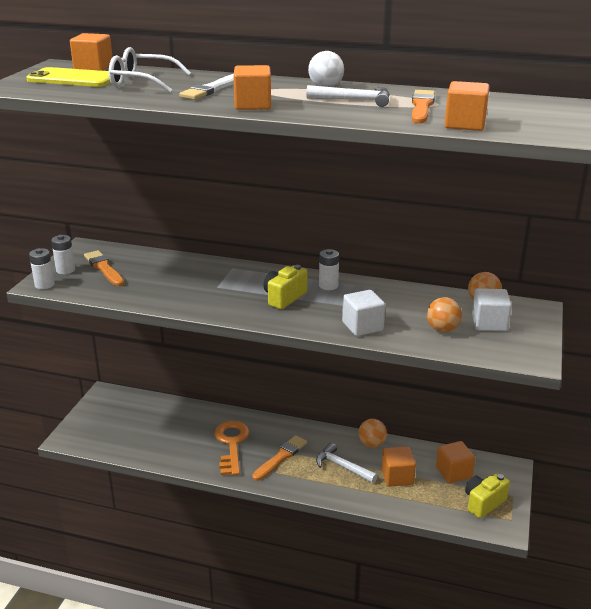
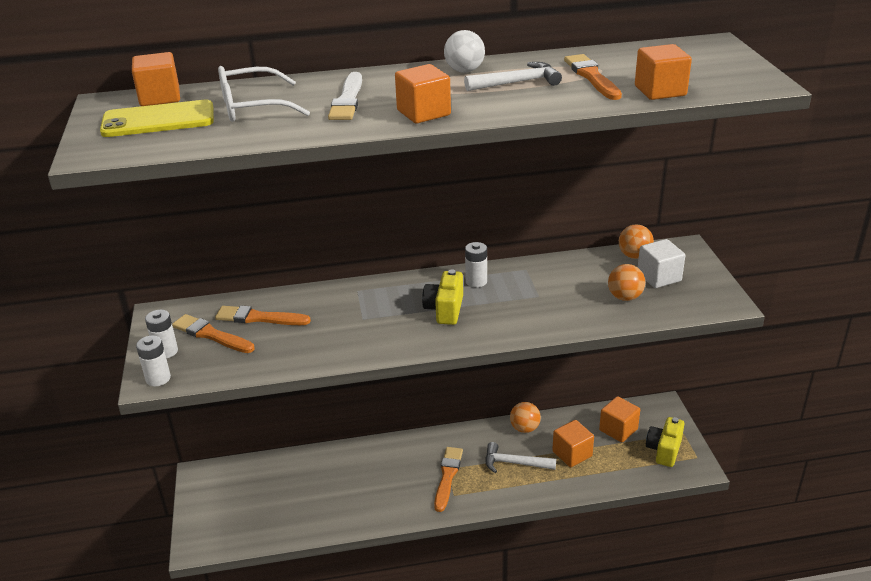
camera: 25 degrees left, 5 degrees up
(146, 267) = (259, 318): none -> orange brush
(231, 444) = (386, 481): orange key -> none
(362, 326) = (550, 318): white cube -> none

